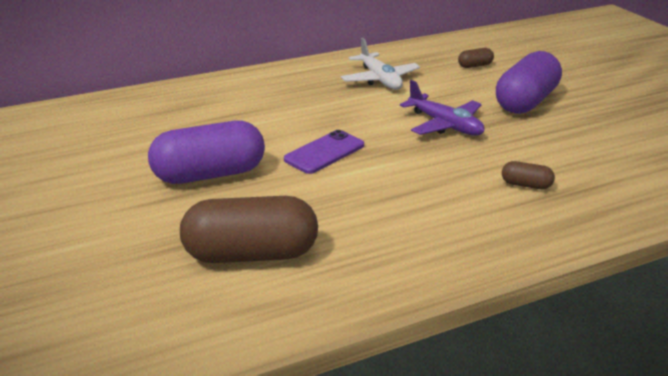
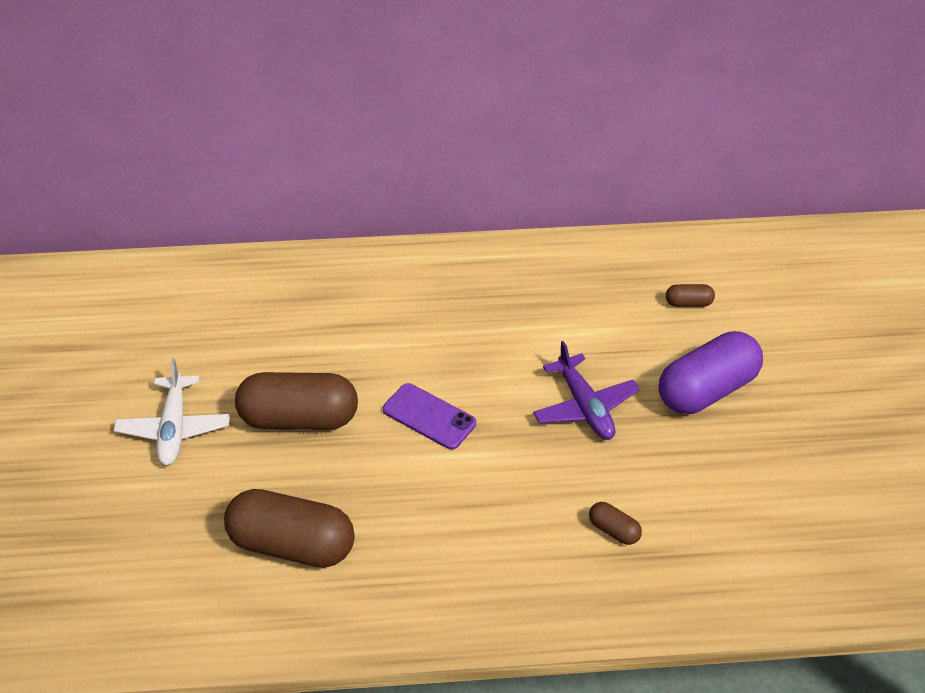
camera: 20 degrees right, 15 degrees up
(210, 174) = (299, 419): purple capsule -> brown capsule
(324, 152) = (429, 417): purple phone -> purple phone turned 60 degrees clockwise
(380, 79) = (556, 301): white plane -> white plane (174, 428)

